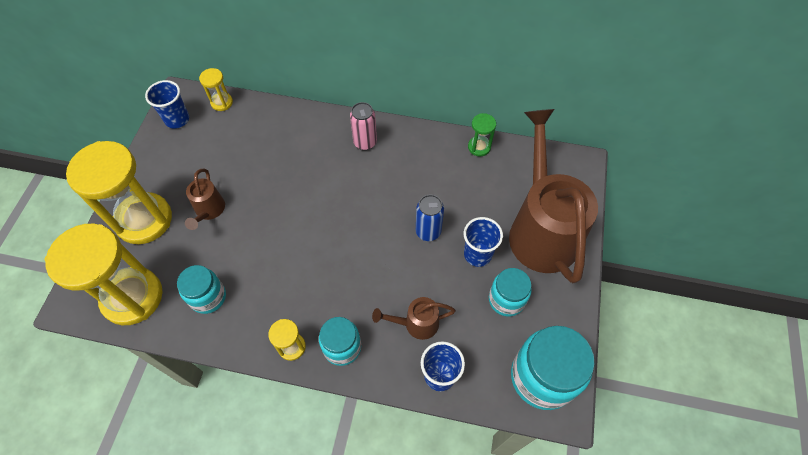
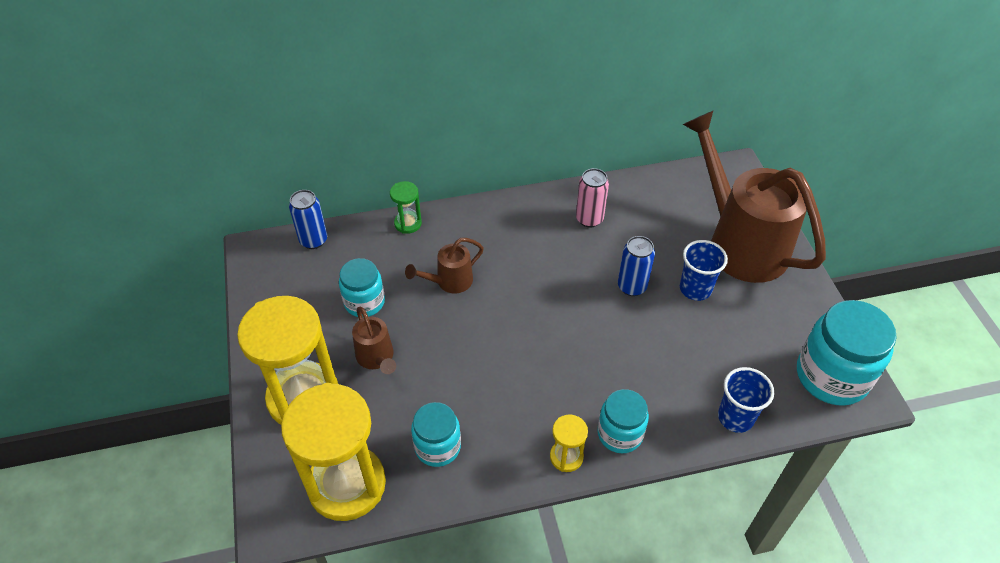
camera: 25 degrees left, 10 degrees down
(177, 119) = (270, 276): blue cup -> none
(222, 102) = (313, 240): yellow hourglass -> blue can
(365, 142) = (507, 224): pink can -> pink can (589, 219)
(416, 324) = (679, 379): brown watering can -> brown watering can (449, 282)
(479, 147) = (628, 187): green hourglass -> green hourglass (408, 223)
(506, 300) = (751, 320): turquoise jar -> turquoise jar (364, 302)

